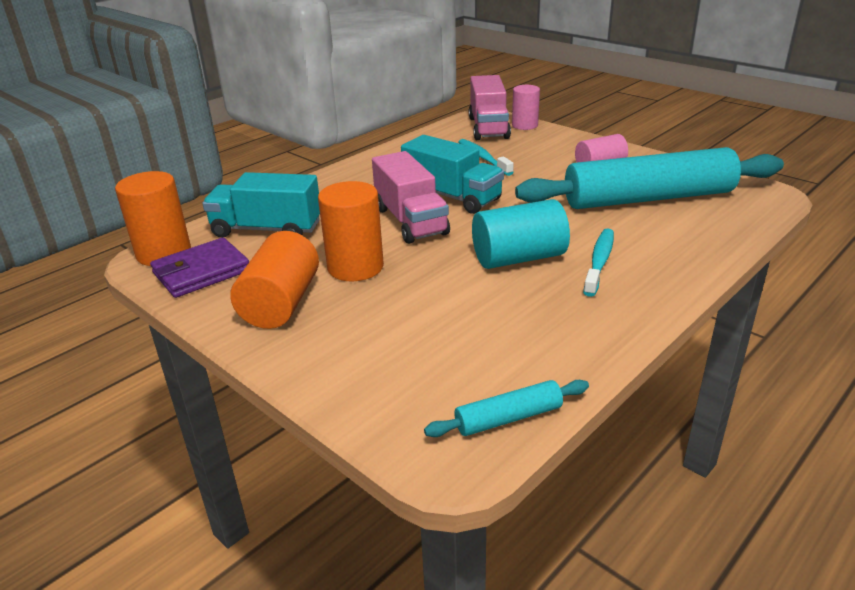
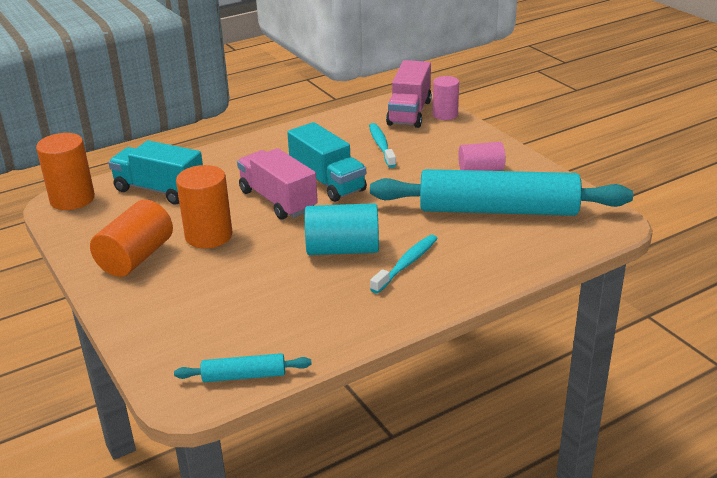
camera: 15 degrees right, 0 degrees up
(201, 272) = (92, 220): purple wallet -> none
(410, 221) = (278, 200): pink truck -> pink truck turned 150 degrees clockwise

